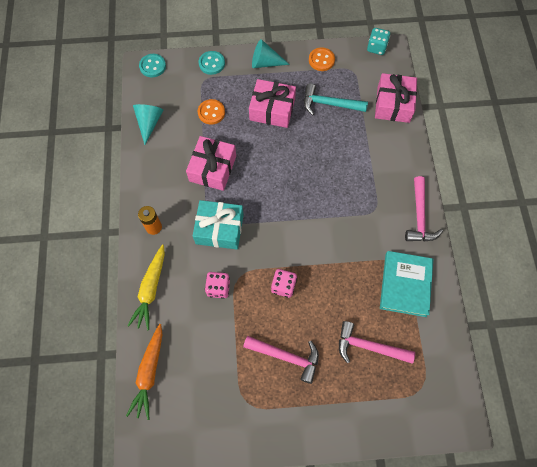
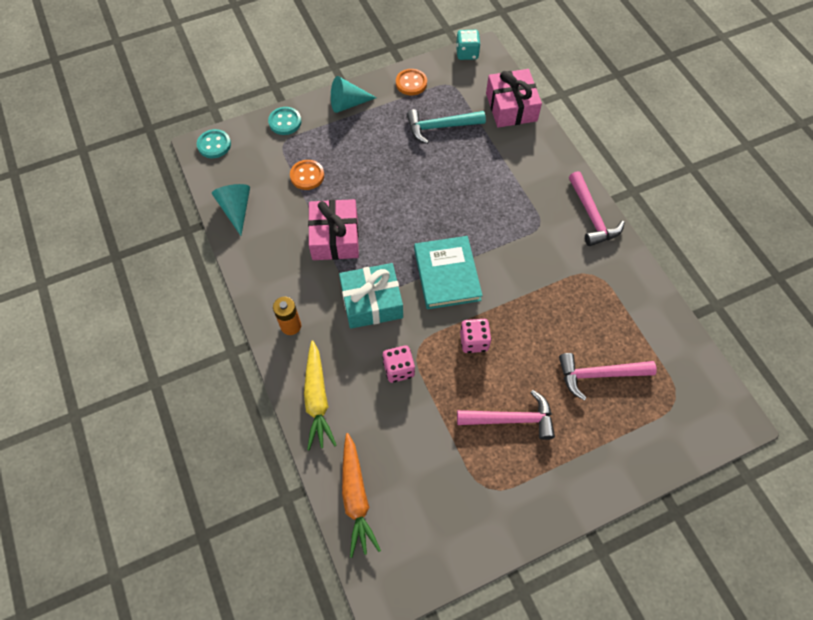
camera: 20 degrees left, 5 degrees down
(272, 109) = (377, 152): pink gift -> none
(405, 284) = (608, 293): turquoise book -> turquoise book (447, 274)

